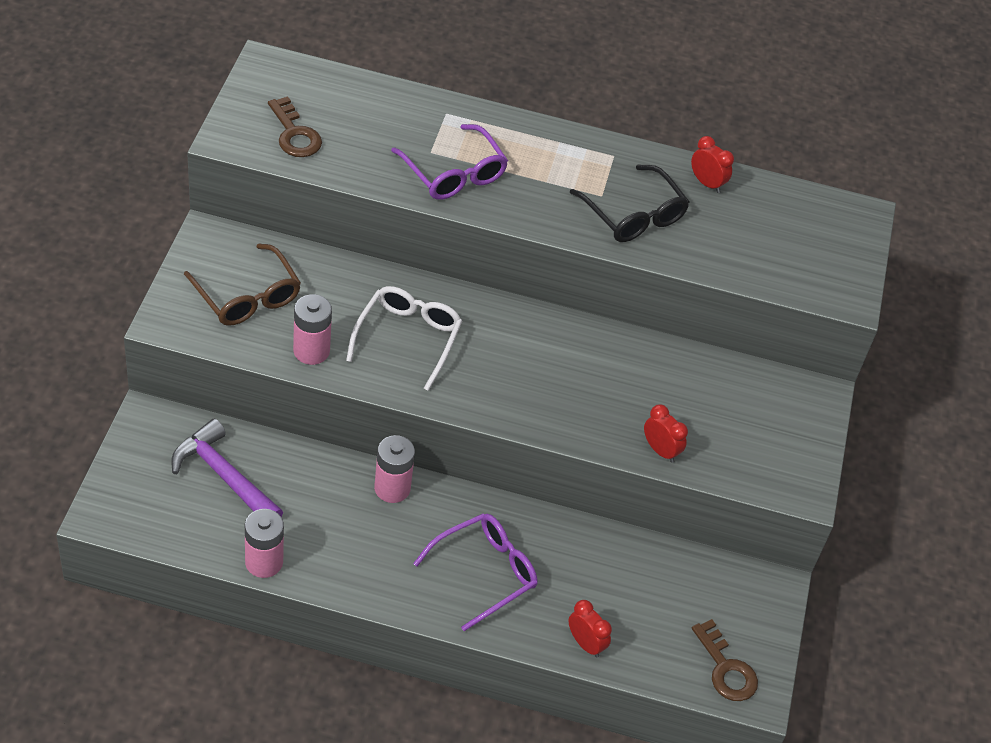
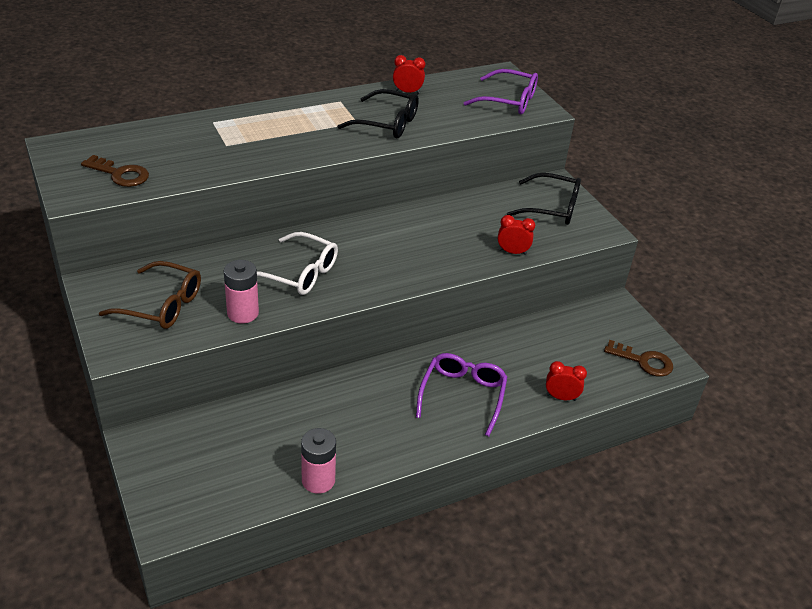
camera: 35 degrees left, 10 degrees down
(224, 476) = (234, 444): purple hammer -> none
(392, 488) = (354, 382): pink battery -> none
(407, 338) = (299, 273): white glasses -> white glasses turned 135 degrees clockwise
(454, 173) = (254, 149): purple glasses -> purple glasses (508, 101)
(772, 424) = (551, 208): none -> black glasses

